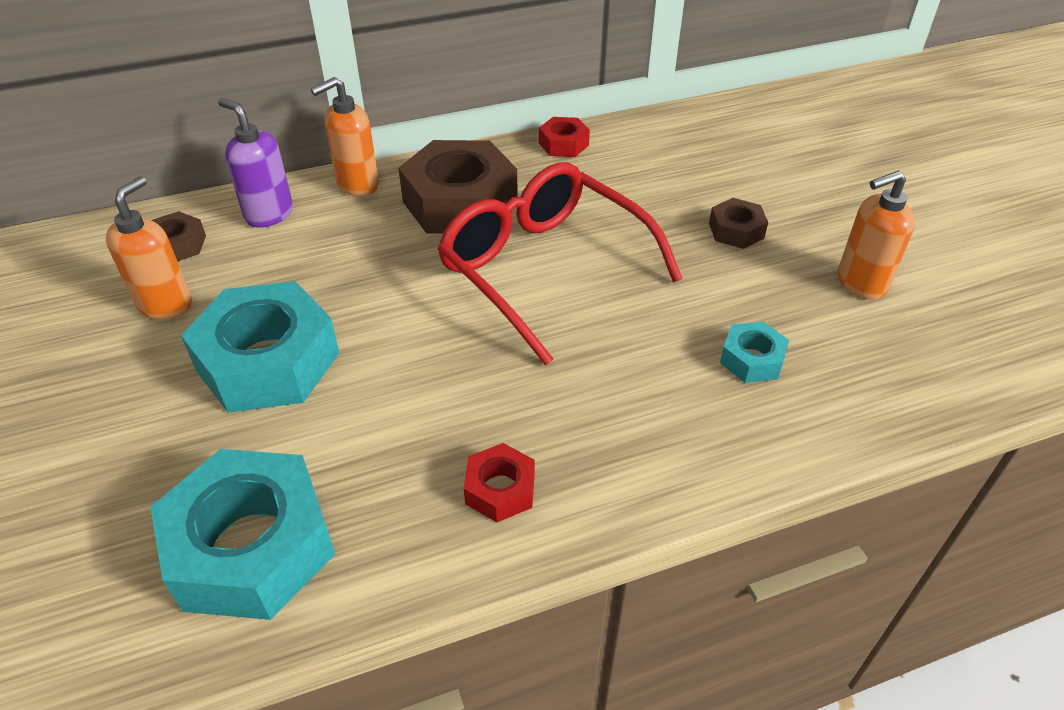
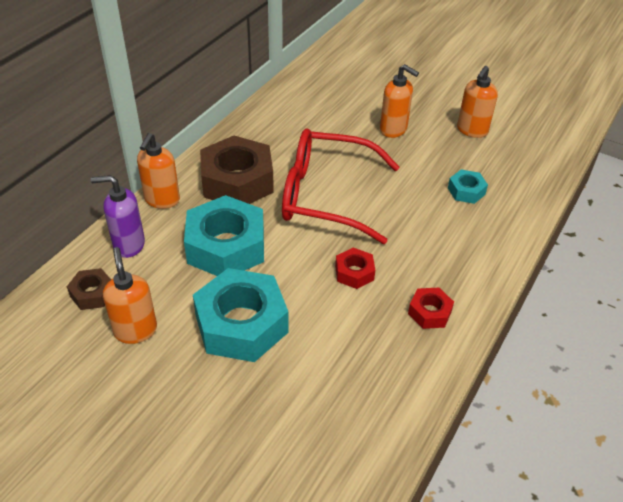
camera: 40 degrees left, 0 degrees up
(252, 546) = (351, 411): turquoise nut -> turquoise nut (226, 246)
(563, 144) = (254, 120): red nut -> red nut (354, 272)
(736, 230) = (393, 130): brown nut -> orange soap dispenser

